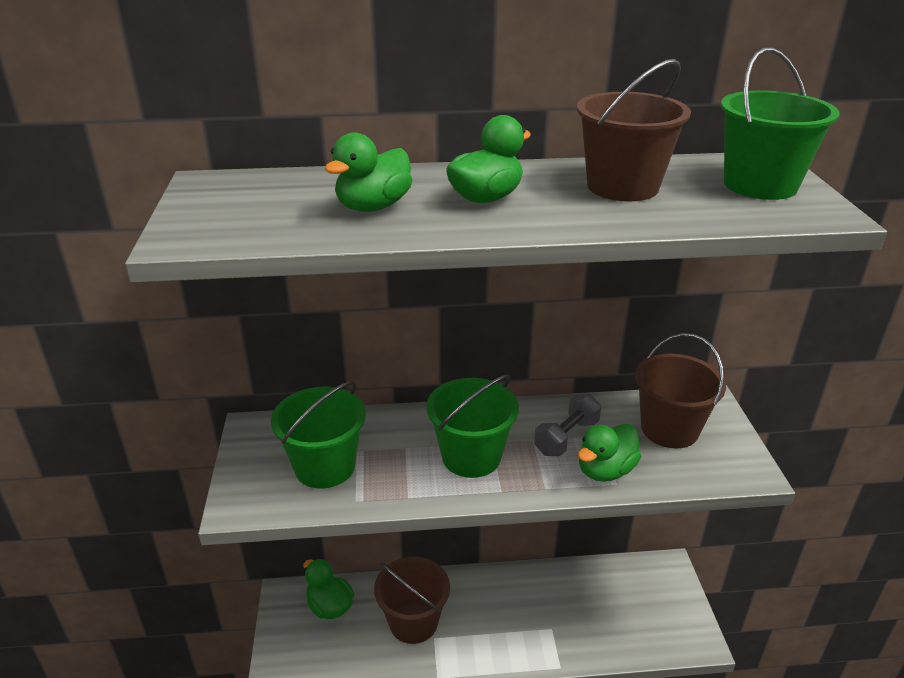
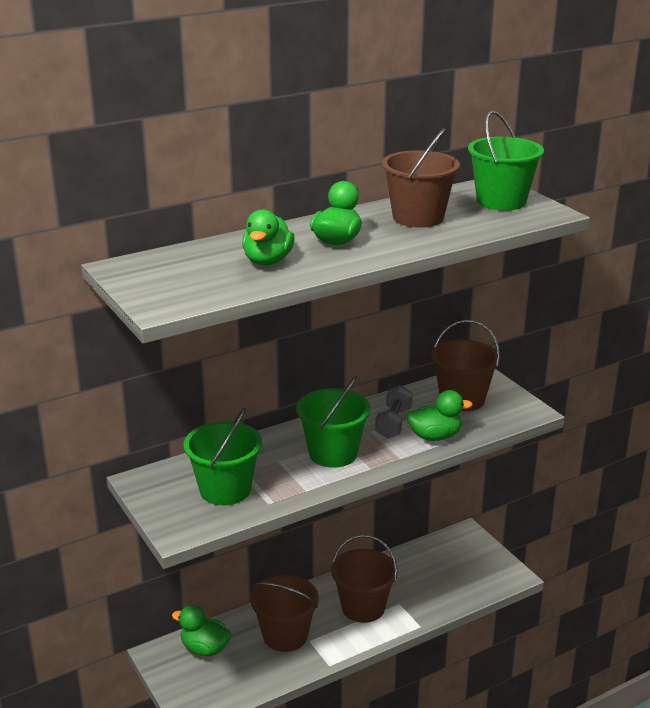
camera: 25 degrees left, 5 degrees down
(510, 618) = (363, 607): none -> brown bucket
(605, 470) = (434, 436): green duck -> green duck turned 120 degrees counterclockwise

